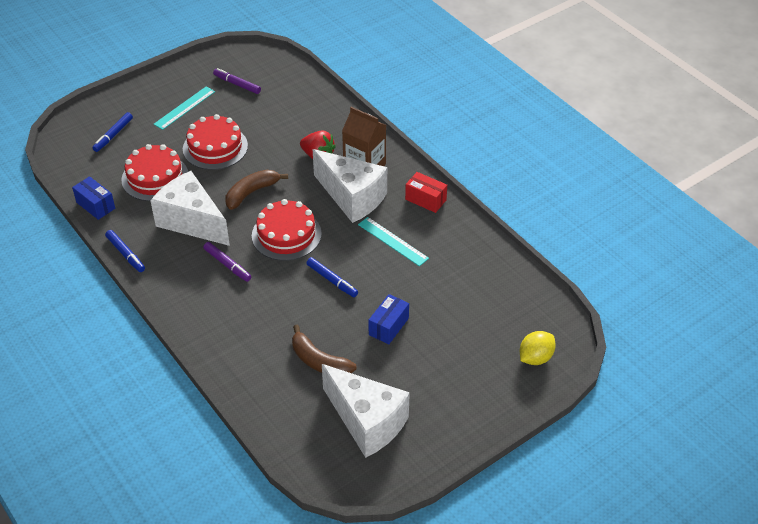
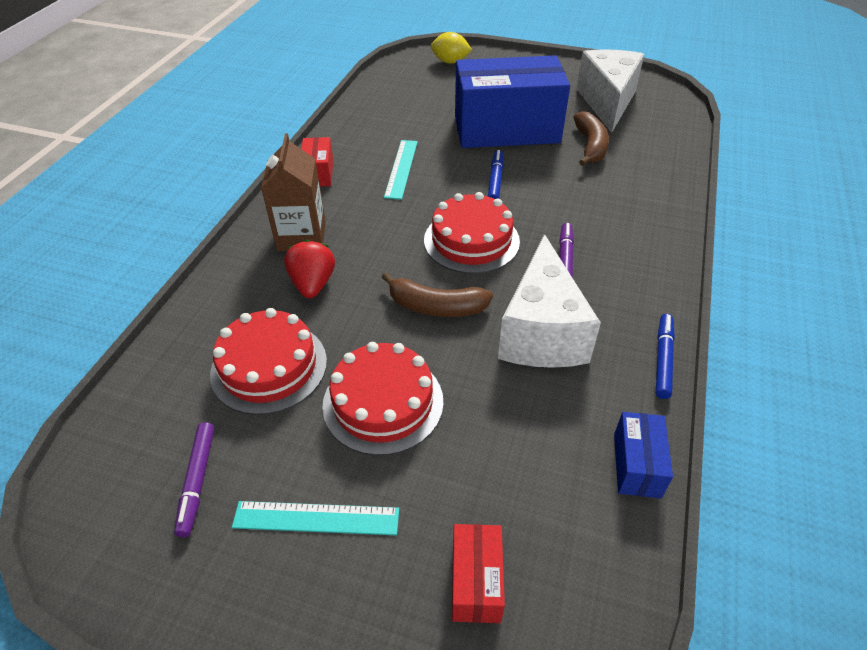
camera: 125 degrees left, 0 degrees up
(113, 135) = (476, 582): blue marker -> red box
(155, 177) = (510, 432): red cake -> red cake (269, 367)
(352, 197) = (363, 222): white cheese -> none
(388, 326) = (506, 129): blue box -> blue box, size x2.39

